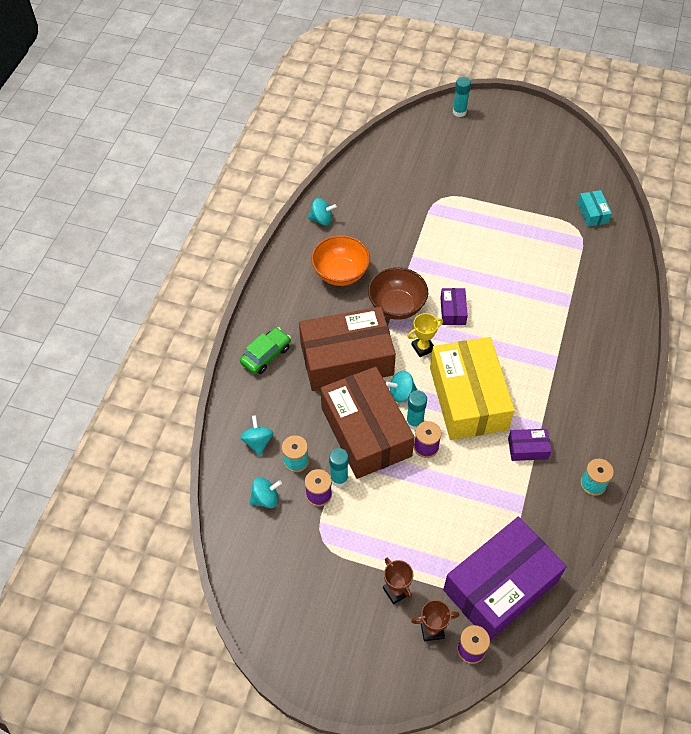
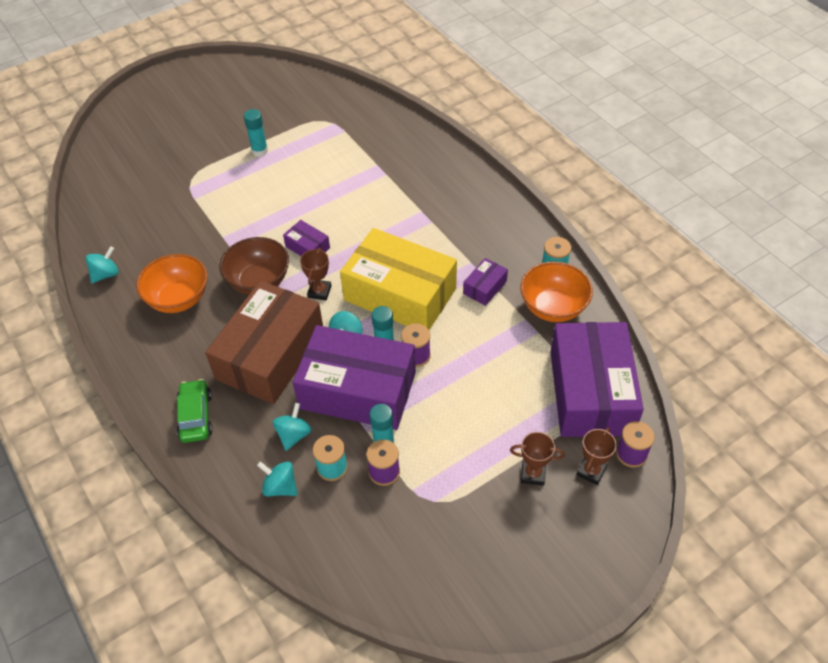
camera: 50 degrees left, 5 degrees down
(266, 498) = (346, 521): turquoise spinning top -> turquoise spinning top (294, 435)
(366, 432) = (357, 390): brown box -> purple box
(423, 347) = (319, 291): yellow trophy -> brown trophy
(459, 112) = (124, 111): turquoise glue stick -> turquoise glue stick (259, 151)
(554, 508) = (553, 307): none -> orange bowl
(592, 213) = (320, 103): turquoise box -> none

